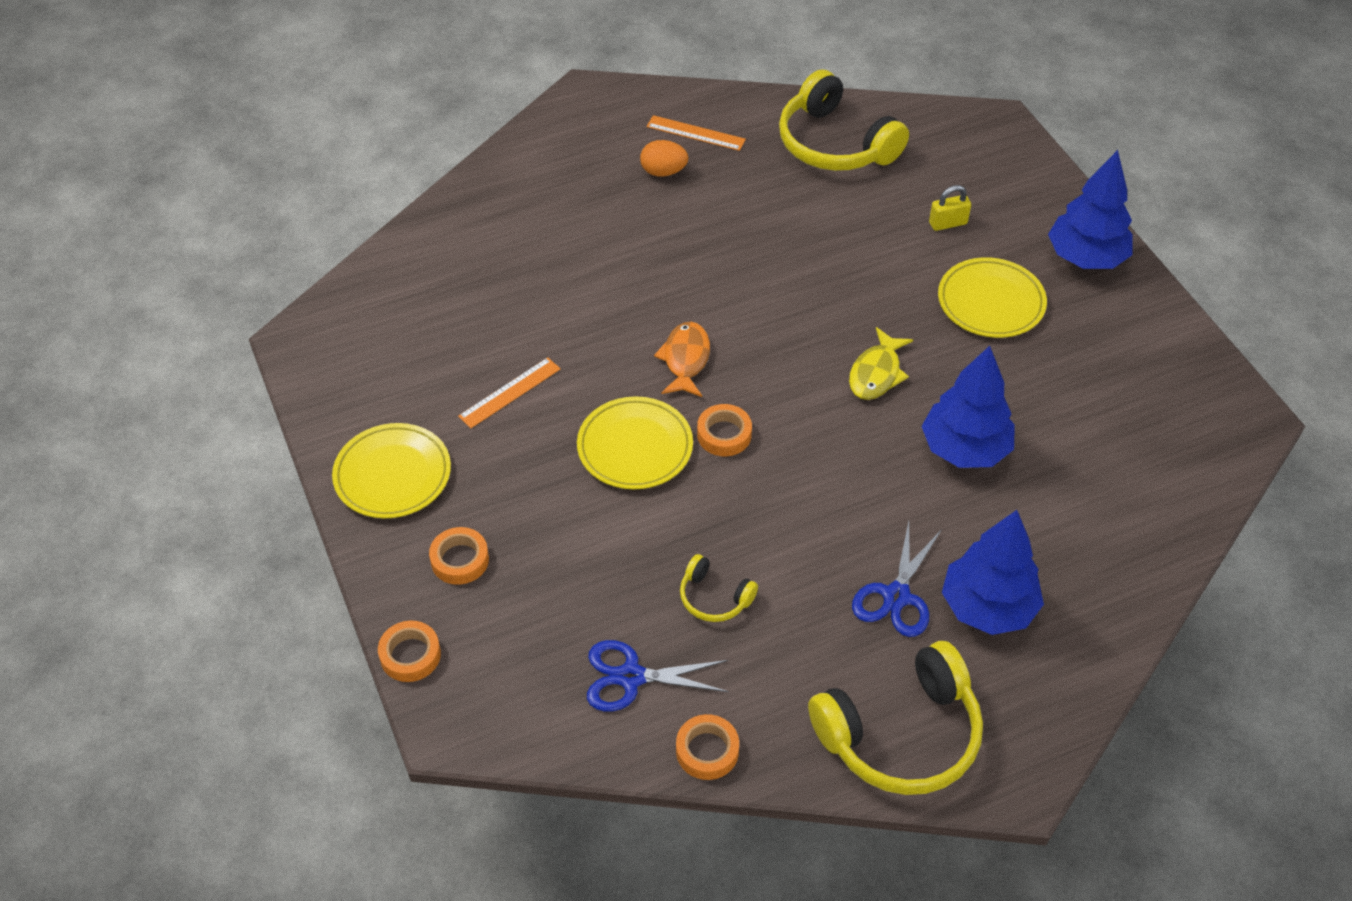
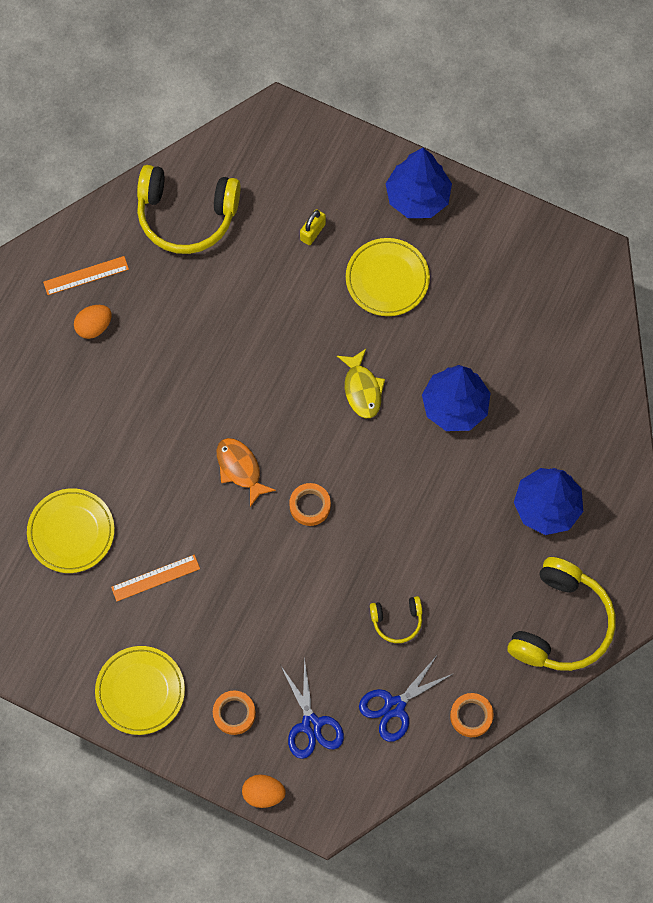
camera: 40 degrees left, 20 degrees up
(410, 655) = (263, 793): orange tape -> orange egg
(510, 392) = (155, 578): orange ruler -> orange ruler turned 60 degrees clockwise
(635, 447) = (265, 556): yellow plate -> yellow plate (71, 532)
(896, 596) = (493, 539): blue scissors -> blue scissors (311, 724)

